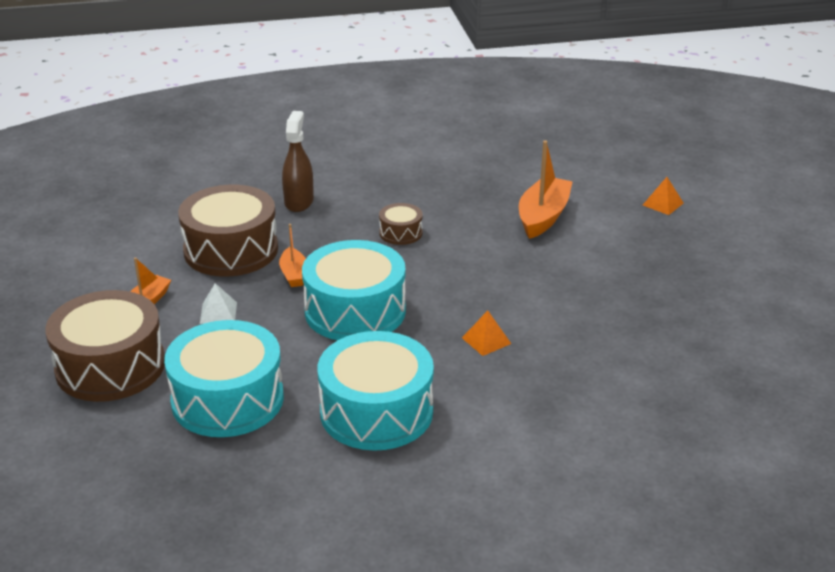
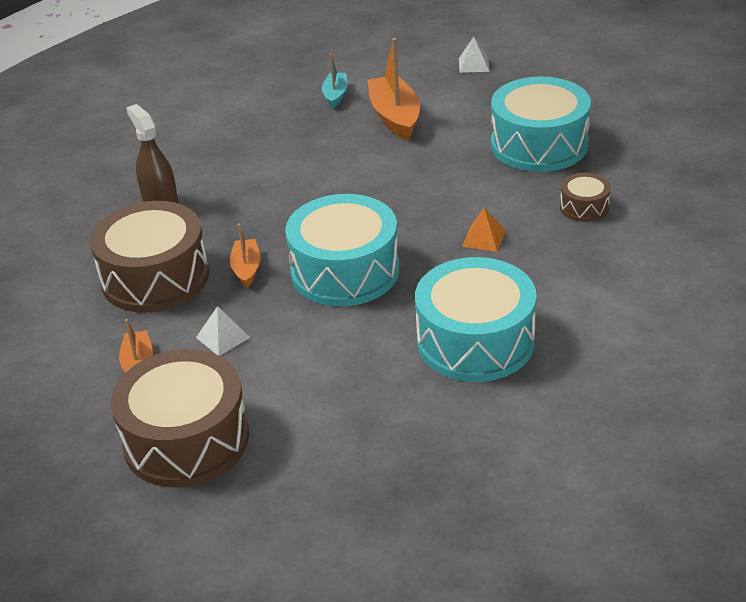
camera: 35 degrees left, 5 degrees up
(227, 399) = (338, 404): turquoise drum -> turquoise drum (539, 144)
(294, 274) = (246, 268): orange boat -> orange boat turned 135 degrees counterclockwise
(400, 233) = (293, 187): brown drum -> brown drum (584, 207)
(520, 180) = (335, 95): none -> turquoise boat
(663, 204) = (473, 64): orange pyramid -> white pyramid

